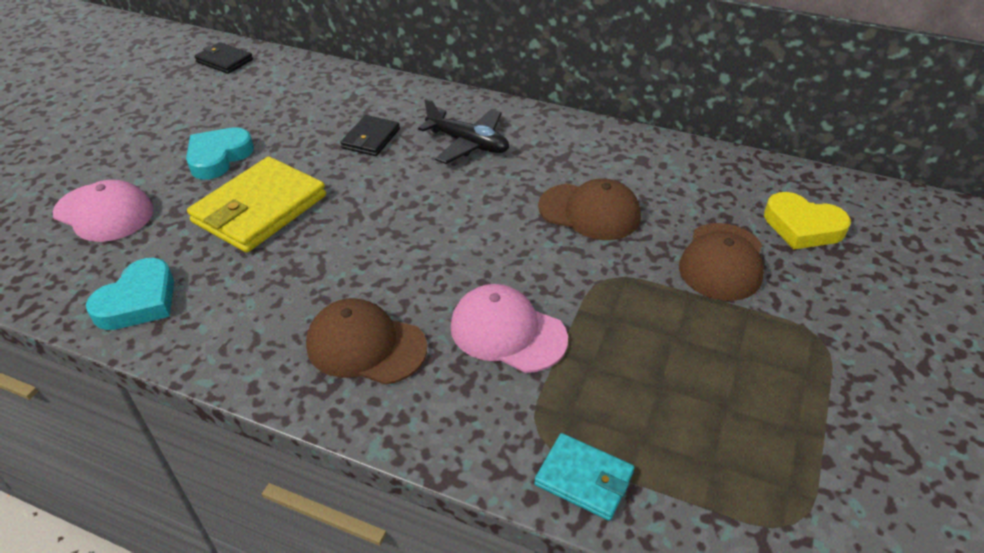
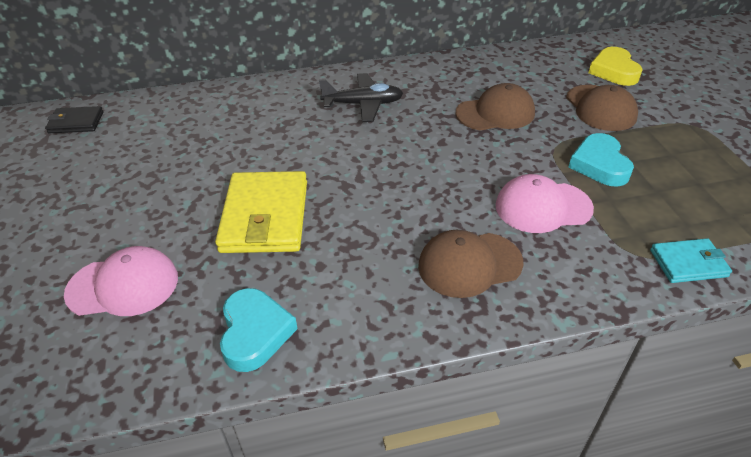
camera: 35 degrees left, 0 degrees up
(218, 157) = (175, 196): turquoise heart -> turquoise heart (599, 165)
(371, 139) = (287, 130): black wallet -> none
(802, 227) = (614, 71): yellow heart -> yellow heart turned 90 degrees clockwise

